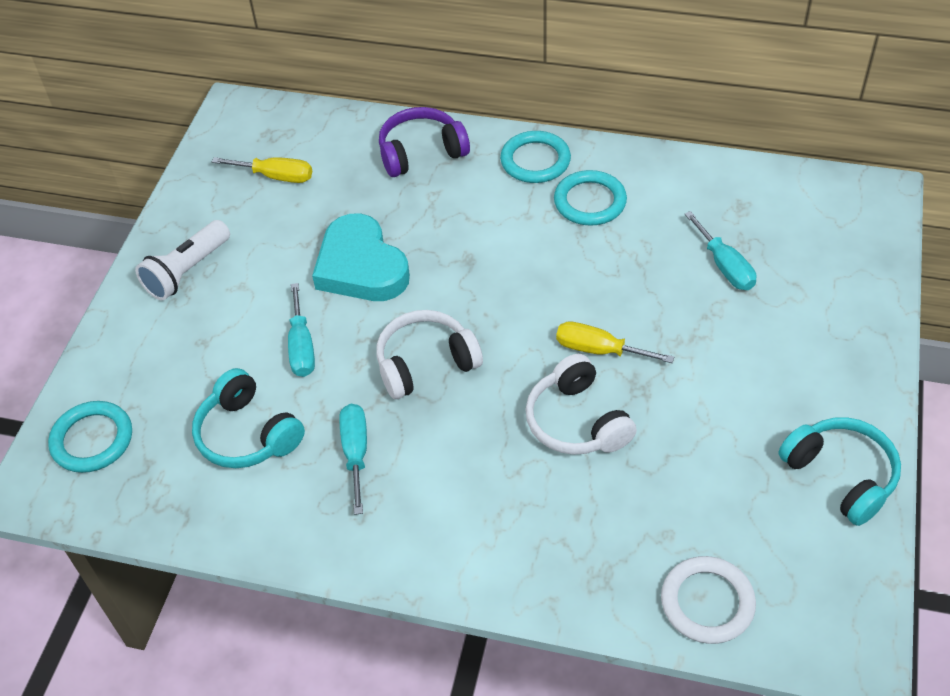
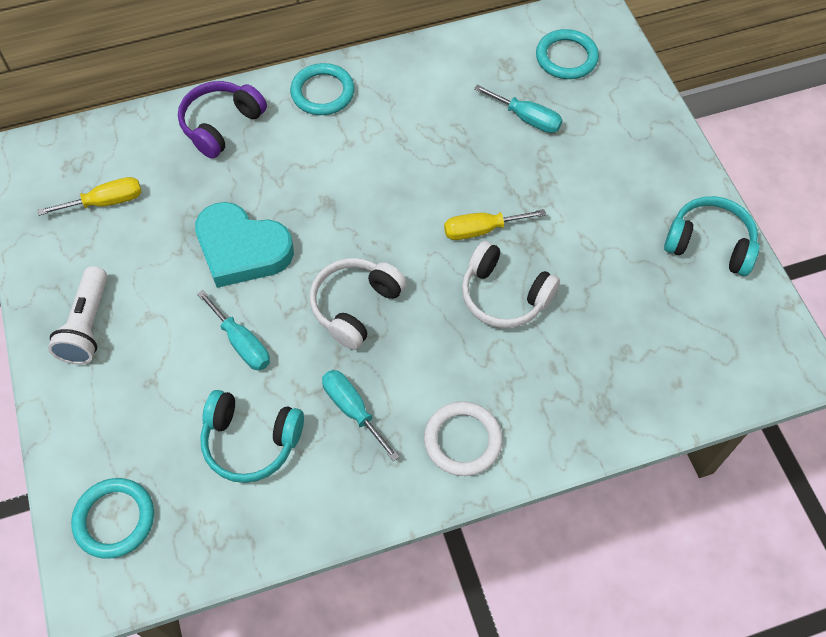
camera: 35 degrees left, 10 degrees up
(590, 201) = (390, 109): turquoise ring -> turquoise ring (566, 57)
(707, 602) = (685, 386): white ring -> white ring (462, 440)

